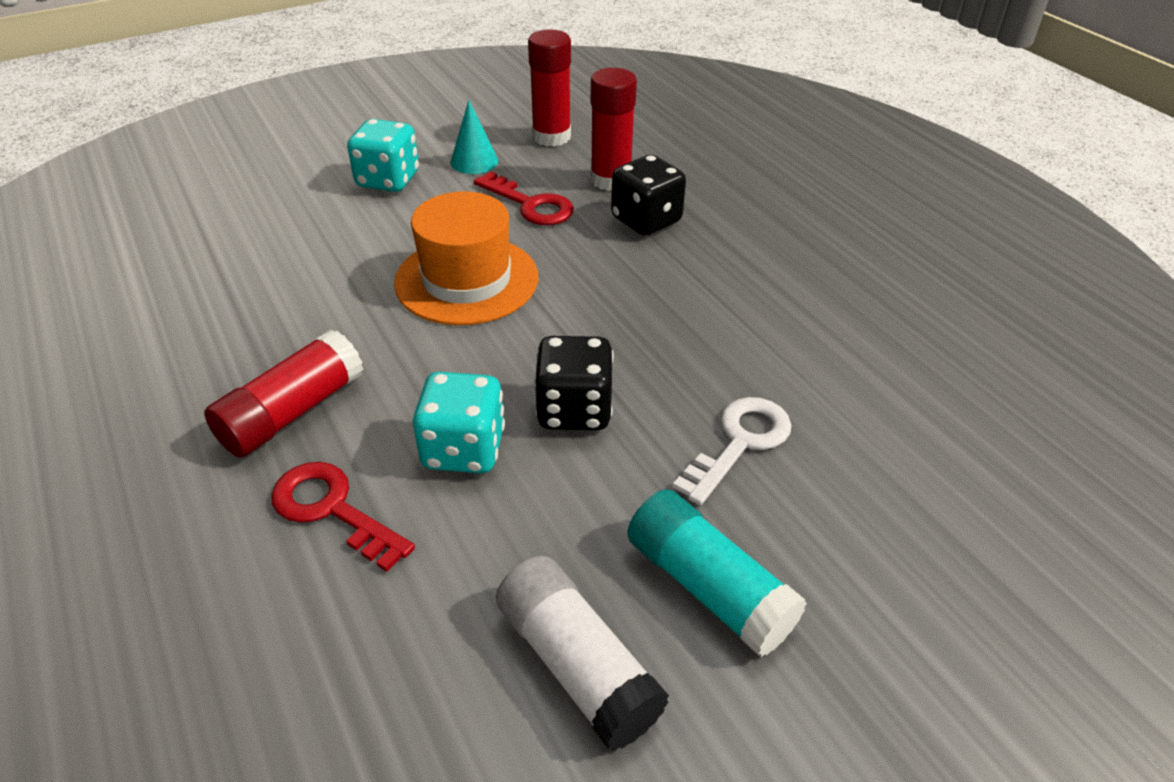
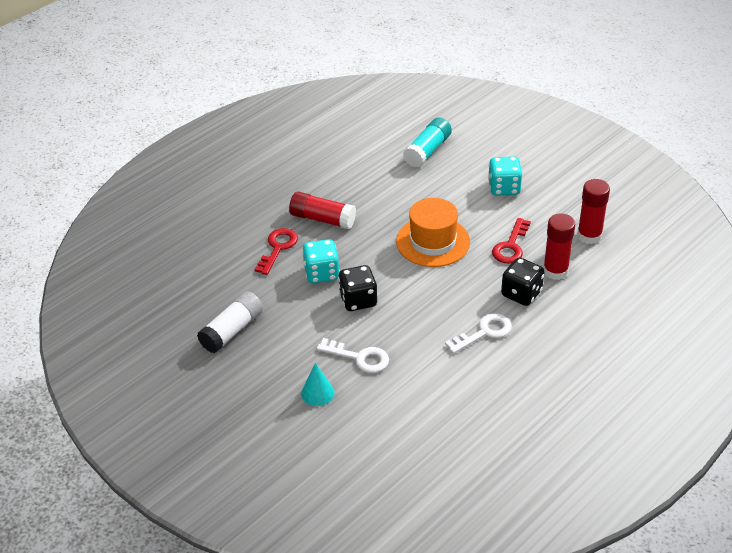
camera: 75 degrees right, 0 degrees up
(474, 161) = (542, 213): turquoise cone -> turquoise cone (317, 393)
(708, 588) = (276, 359): turquoise glue stick -> turquoise glue stick (427, 151)
(721, 275) = (484, 332): none -> white key

